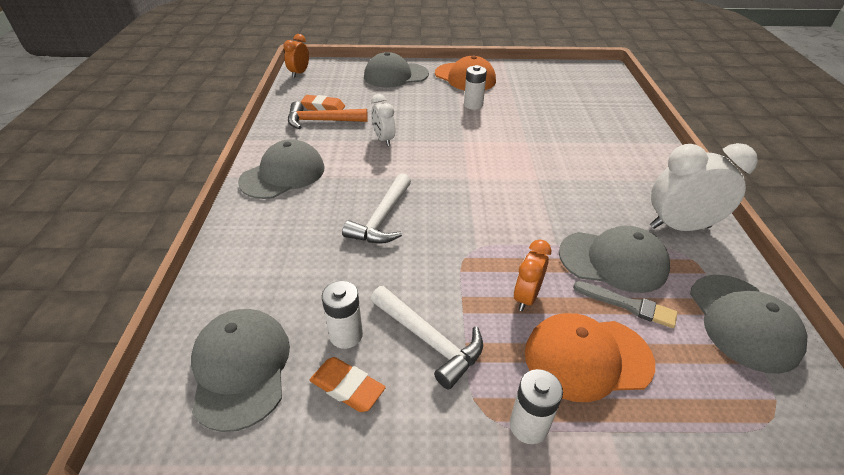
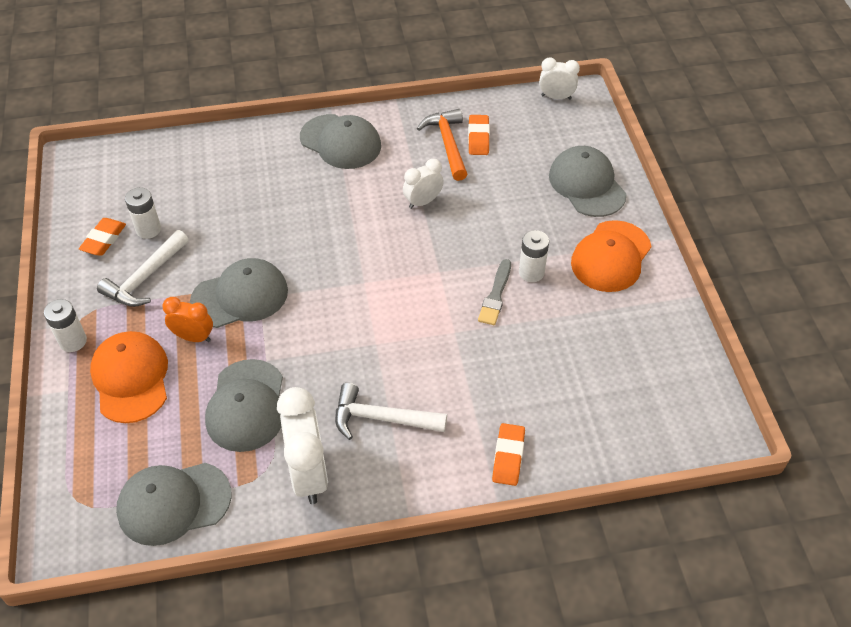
camera: 80 degrees right, 10 degrees up
(241, 368) = (119, 183): grey cap -> grey cap (240, 296)
(299, 73) = (556, 97): orange clock -> white clock
(382, 218) = (285, 225): white hammer -> white hammer (382, 418)
(628, 305) = (189, 412): grey brush -> grey brush (495, 295)
(638, 134) = (508, 457): none -> orange eraser

